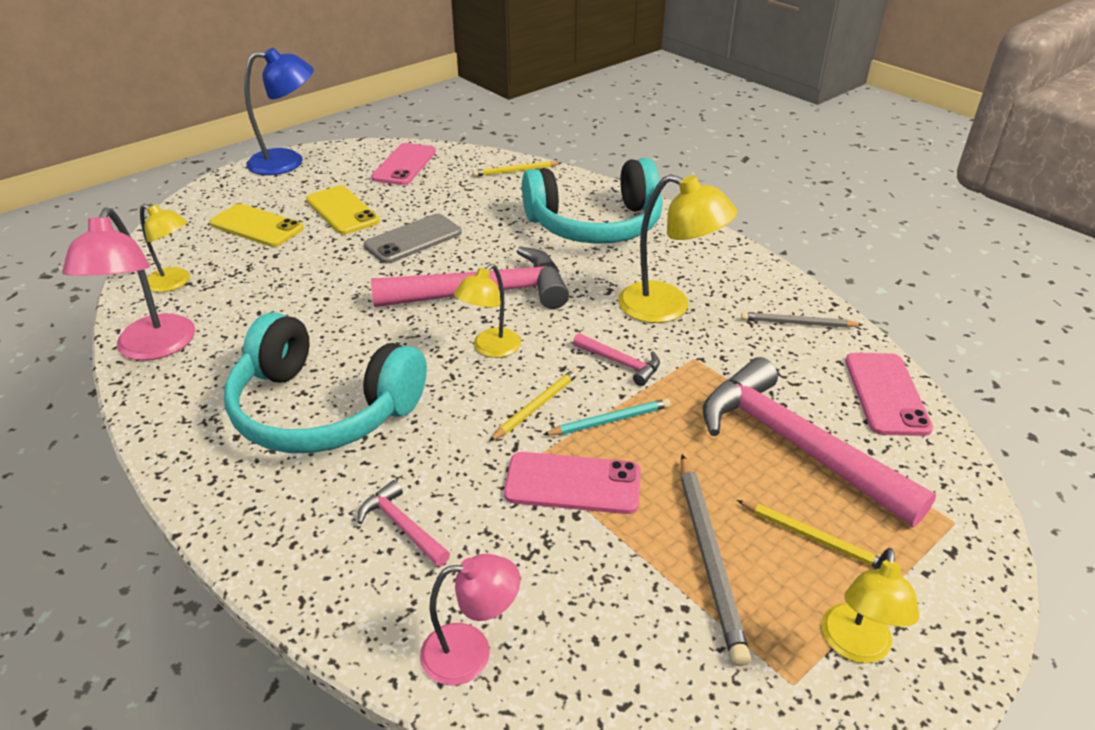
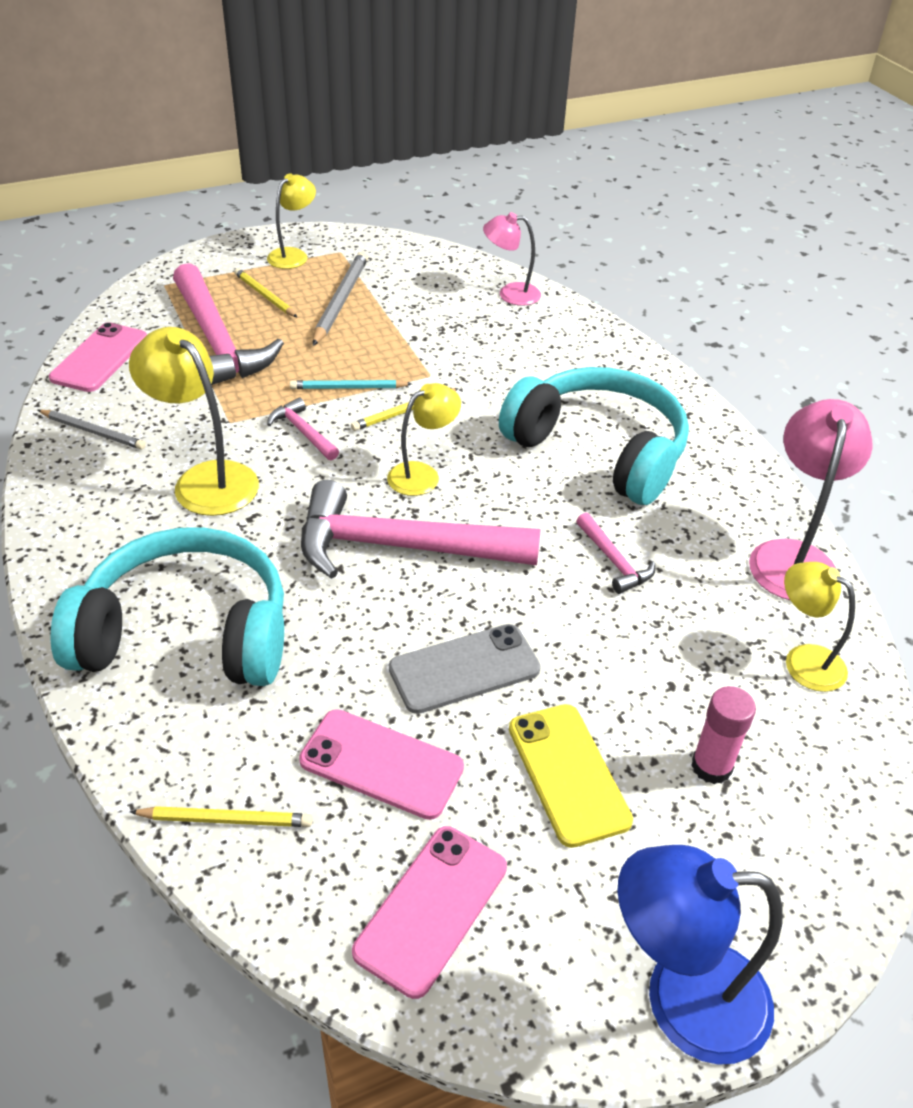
camera: 165 degrees left, 5 degrees up
(256, 226) = (711, 766): yellow phone -> pink glue stick
(402, 526) = (540, 356): pink hammer -> pink hammer (614, 561)
(573, 483) = (405, 354): pink phone -> pink phone (381, 764)

